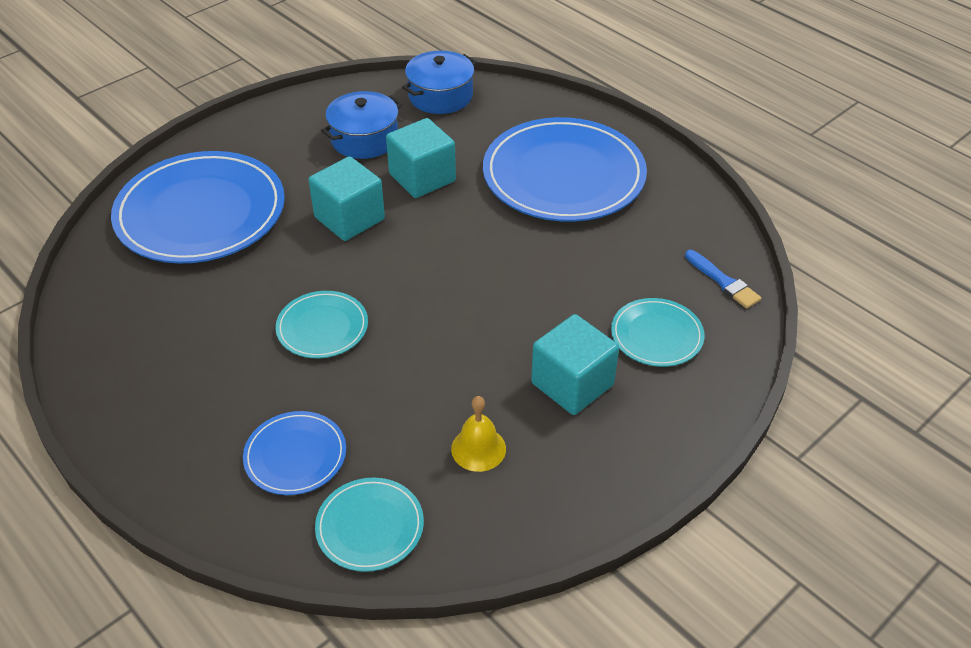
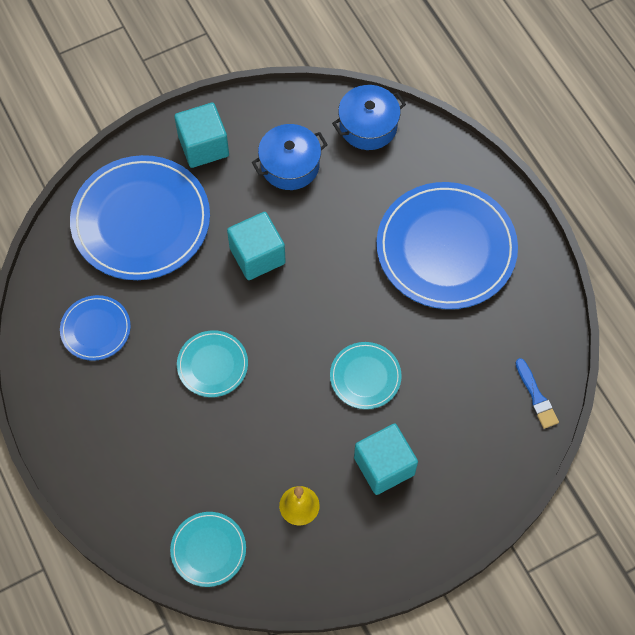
camera: 15 degrees right, 20 degrees up
(295, 455) = (170, 478): blue plate -> blue plate (96, 329)
(422, 178) = (327, 223): turquoise cube -> turquoise cube (203, 146)
(656, 335) = (463, 436): turquoise plate -> turquoise plate (365, 376)

